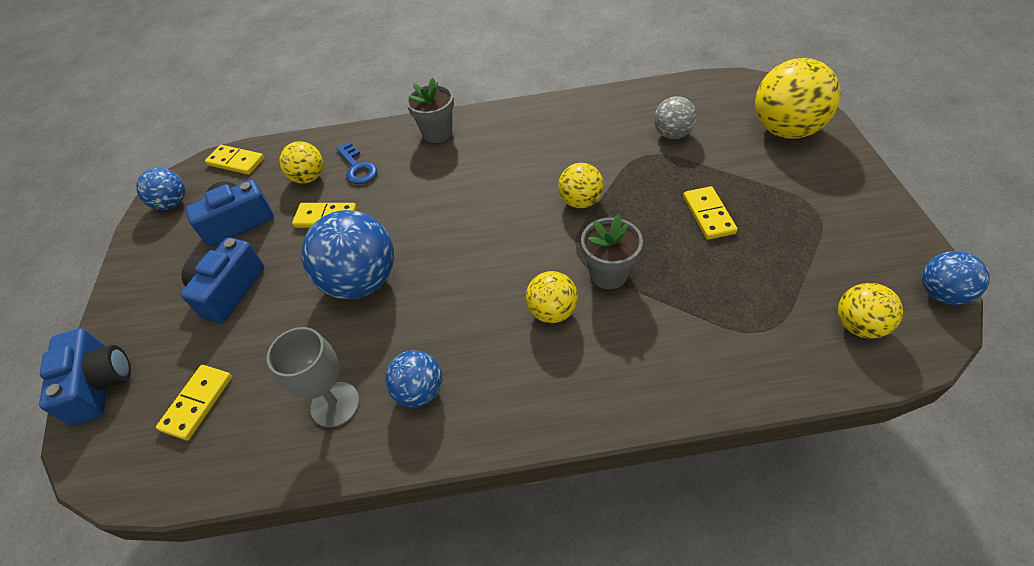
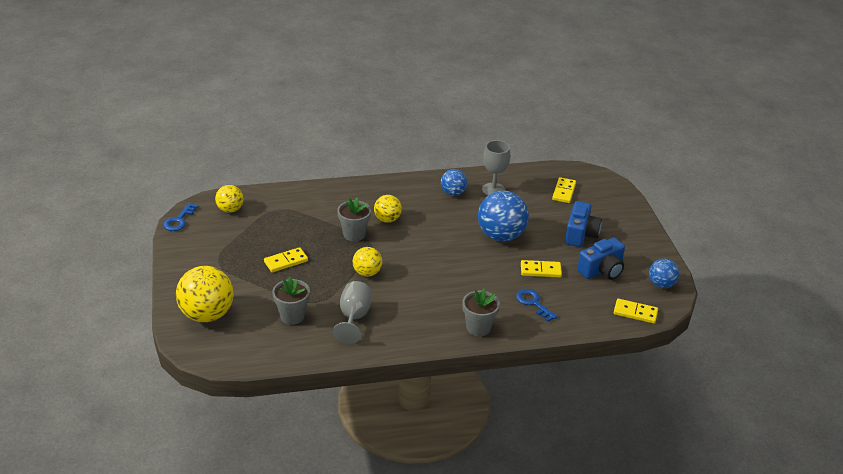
camera: 170 degrees right, 15 degrees down
(100, 384) = (621, 199): blue camera -> none
(308, 177) = (568, 297): yellow ball -> none
(592, 137) = (354, 317): none -> grey goblet
(672, 134) = (292, 316): grey ball -> grey flower pot
(708, 215) = (286, 261): yellow domino -> yellow domino turned 75 degrees clockwise
(941, 293) = (179, 220): blue ball -> blue key

